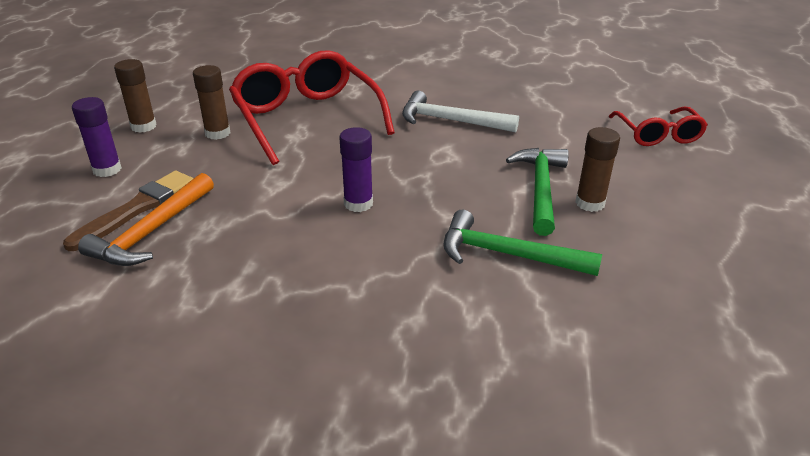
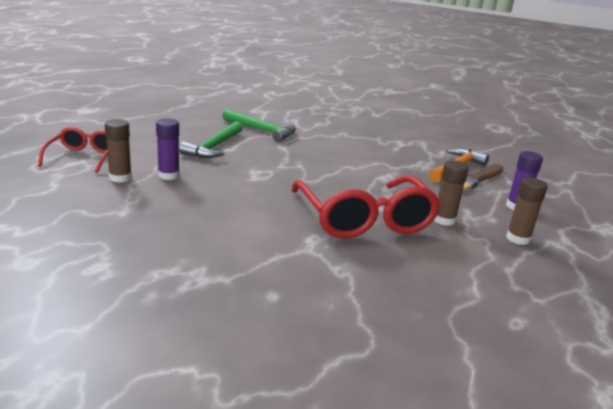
camera: 170 degrees left, 10 degrees down
(358, 203) = (333, 160): purple glue stick -> purple glue stick (168, 175)
(450, 121) = (235, 195): white hammer -> none
(590, 203) = (193, 137): brown glue stick -> brown glue stick (120, 178)

